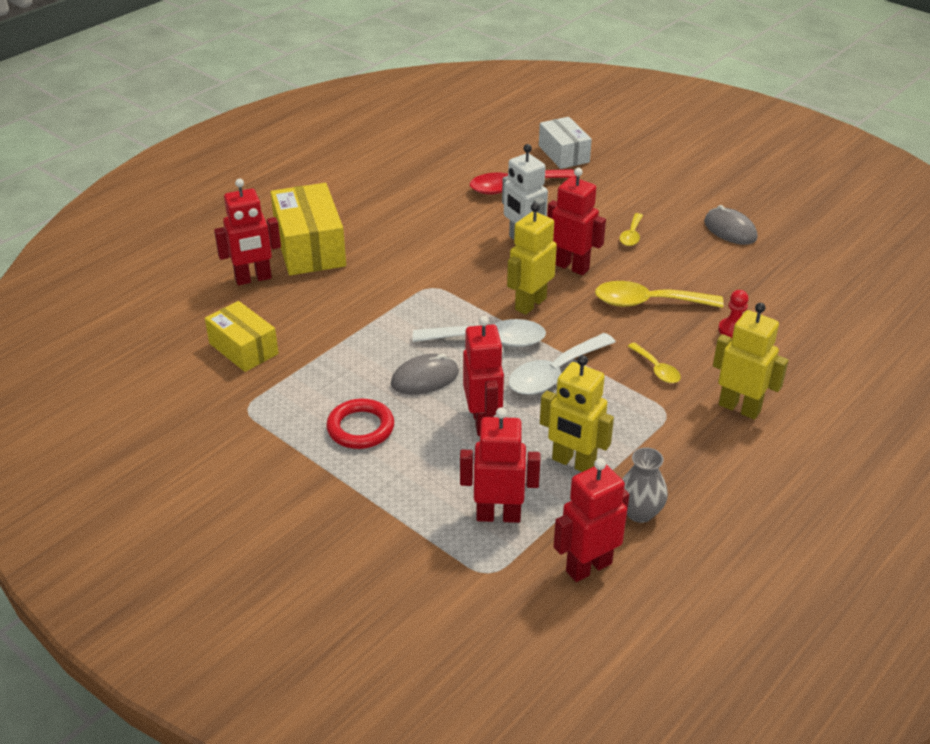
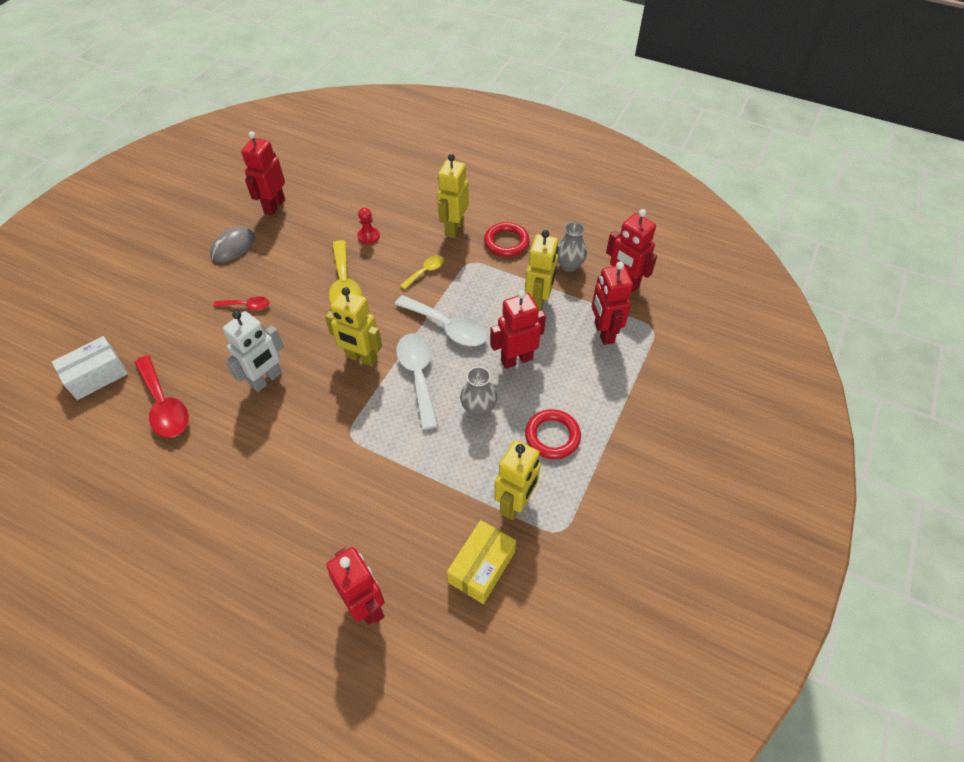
camera: 105 degrees left, 15 degrees up
(295, 383) = (515, 503): none -> yellow robot
(310, 247) = (297, 567): yellow box -> none
(425, 378) = (478, 408): grey mouse -> grey vase
(571, 266) = (301, 339): red robot -> red robot (274, 206)
(631, 235) = (247, 306): yellow spoon -> red spoon
(701, 455) = (506, 242): none -> red ring

